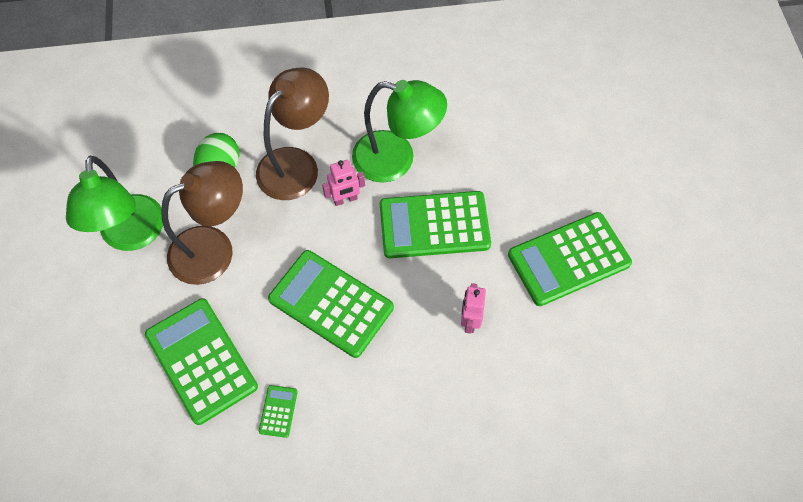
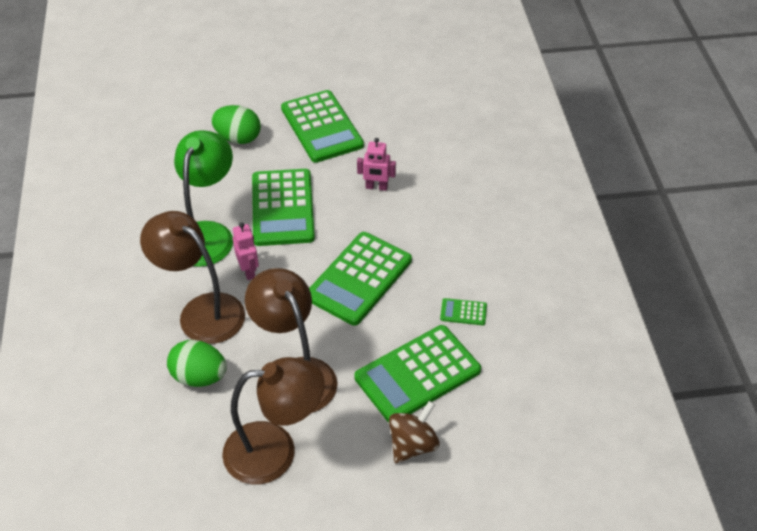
camera: 90 degrees left, 15 degrees down
(120, 354) = (413, 445): none -> brown spinning top
(132, 236) = (275, 451): green lamp -> brown lamp
(541, 175) = (238, 138): none -> green egg

